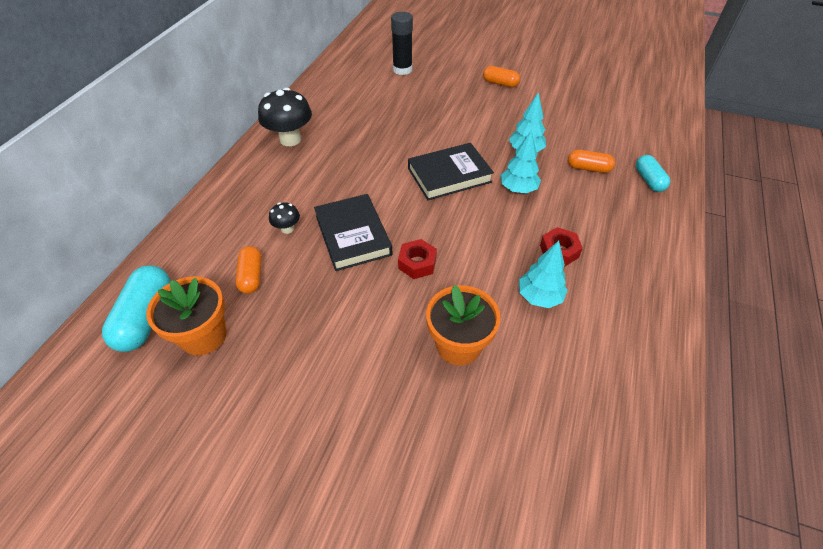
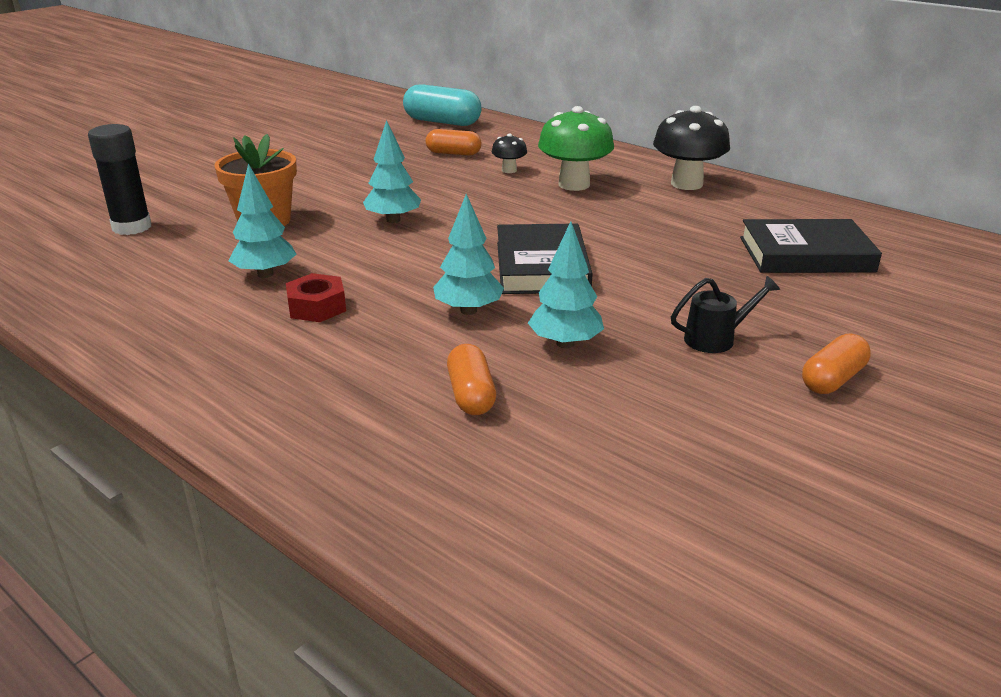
camera: 110 degrees right, 20 degrees down
(204, 336) = (401, 136): orange flower pot -> none
(308, 188) = (574, 184): none -> green mushroom
(353, 235) = (470, 196): black book -> black book (806, 254)
(402, 69) = (898, 284): black glue stick -> black glue stick (132, 227)
(417, 263) = (393, 220): red nut -> turquoise tree
(488, 111) = (716, 338): none -> black watering can
(588, 168) = (471, 395): orange capsule -> orange capsule turned 45 degrees counterclockwise
(649, 180) = (382, 457): turquoise capsule -> none

